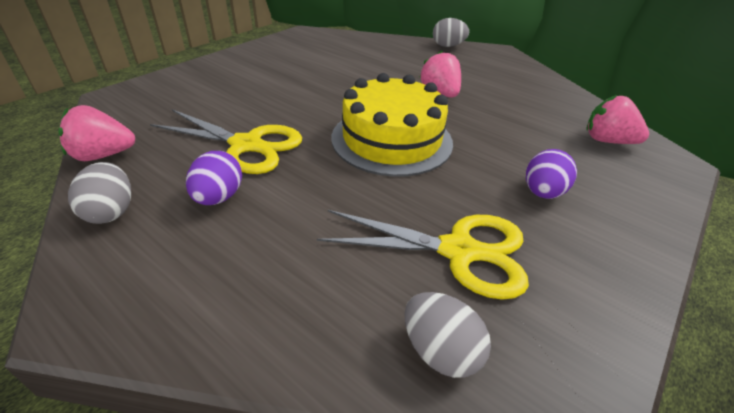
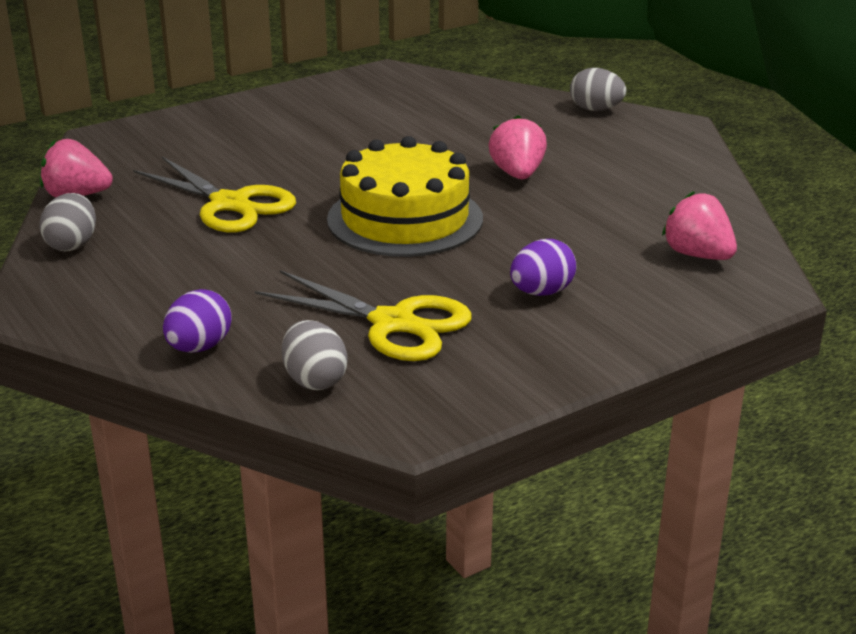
camera: 20 degrees right, 10 degrees down
(219, 197) = (178, 247): purple egg -> purple egg (199, 347)

